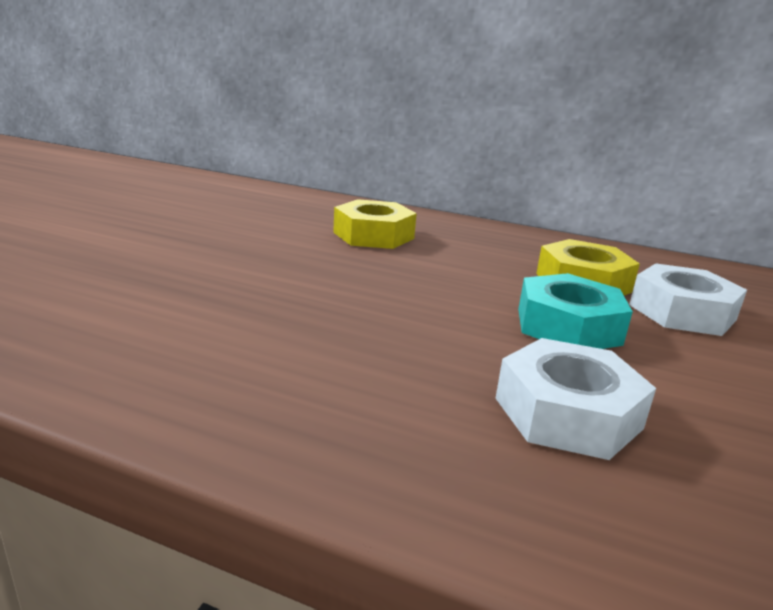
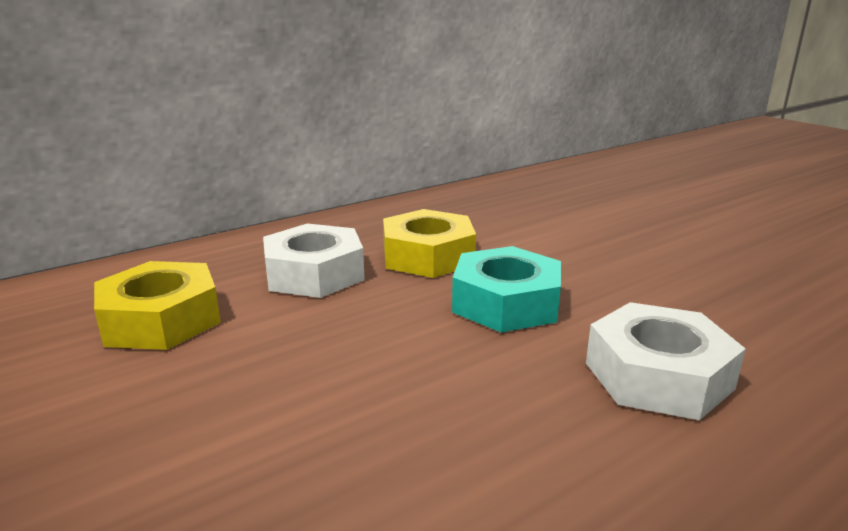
camera: 55 degrees left, 0 degrees up
(682, 312) = (519, 243): white nut -> white nut (314, 274)

